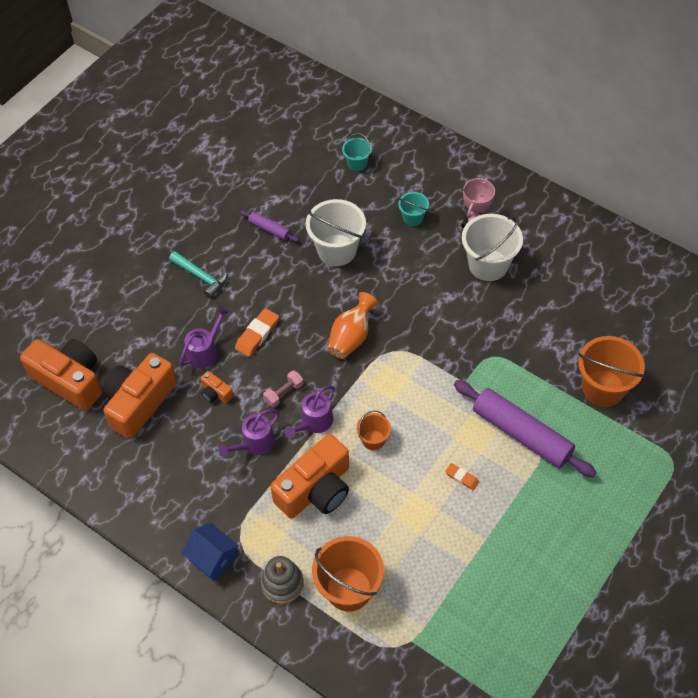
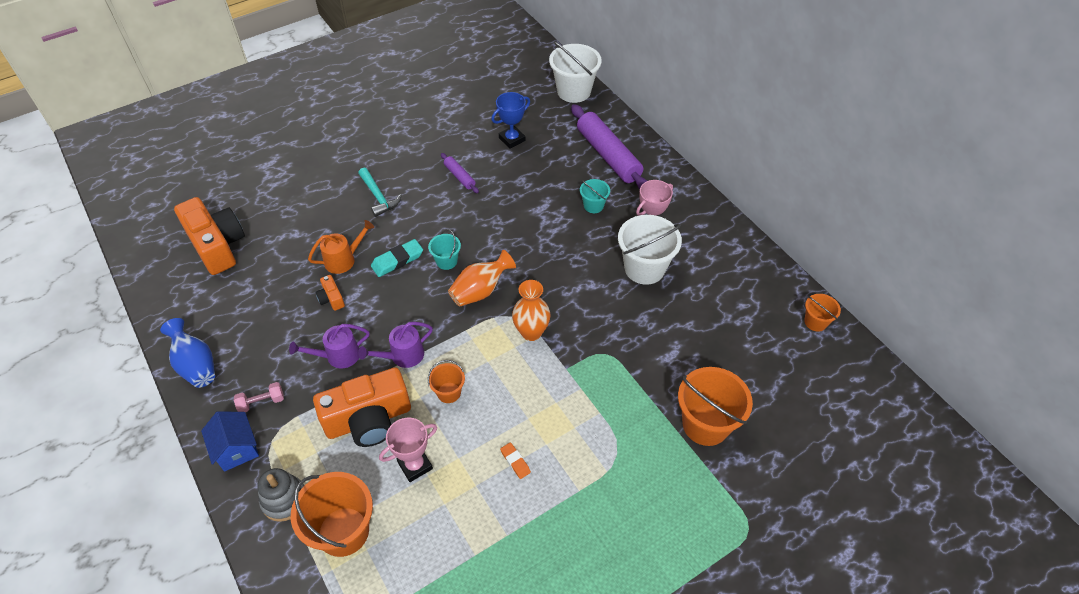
camera: 20 degrees right, 5 degrees down
(126, 500) = (196, 365): none -> blue vase
(139, 403) = (261, 284): orange camera -> none
(205, 351) = (344, 259): purple watering can -> orange watering can
(257, 334) = (397, 260): orange eraser -> turquoise eraser
(284, 393) = (391, 319): pink dumbbell -> pink dumbbell (261, 402)
(300, 173) = (512, 139): none -> blue trophy
(337, 250) = (509, 211): white bucket -> white bucket (573, 91)
(357, 163) = (567, 146): turquoise bucket -> turquoise bucket (446, 261)
(378, 513) = (415, 465): none -> pink trophy
(417, 360) = (531, 332): none -> orange vase
(521, 434) = (598, 440): purple rolling pin -> purple rolling pin (608, 155)
(655, 265) = (815, 322): none -> orange bucket

